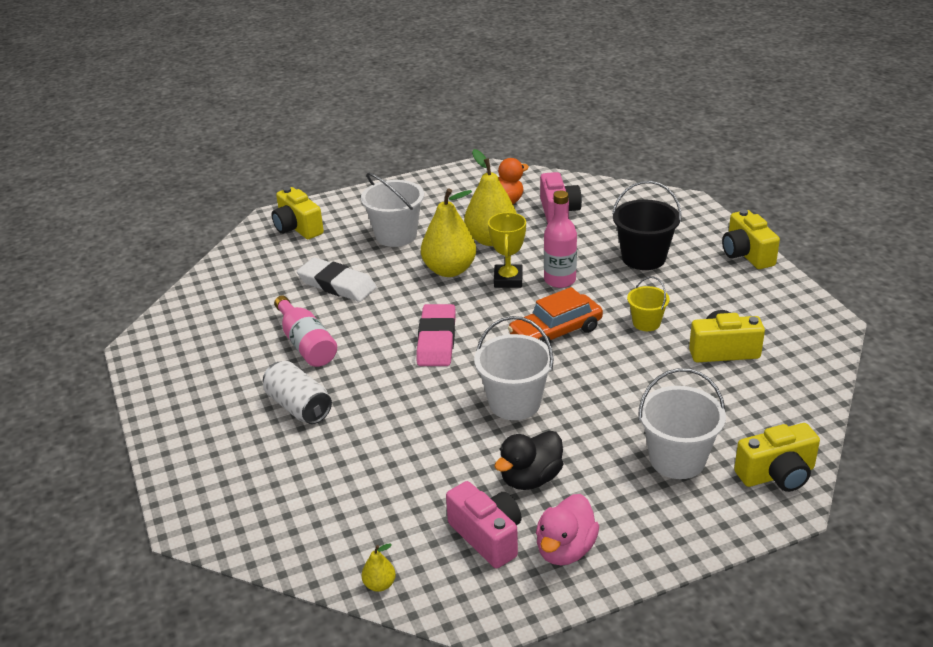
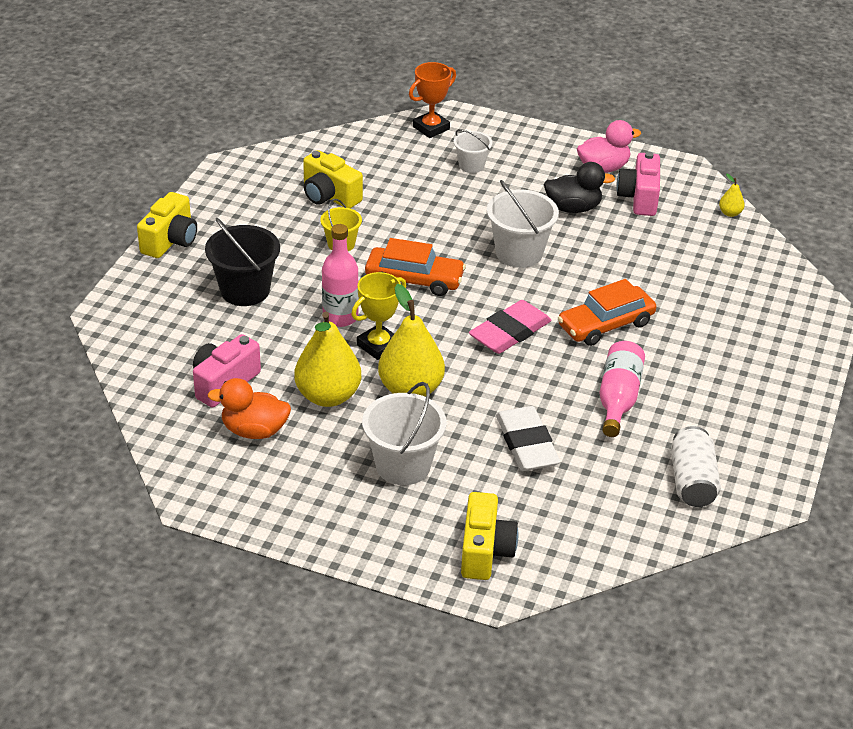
camera: 140 degrees left, 5 degrees up
(299, 407) = (677, 347): white can -> white can (692, 481)
(374, 389) = (605, 325): none -> orange car
(677, 459) = (471, 165): white bucket -> white bucket, size x0.58
(777, 475) = (431, 128): yellow camera -> orange trophy

